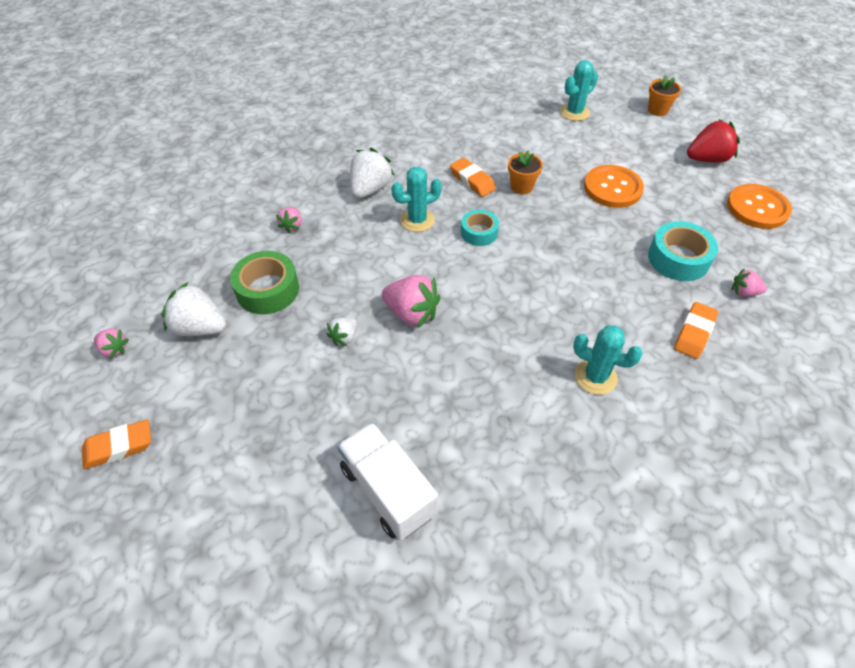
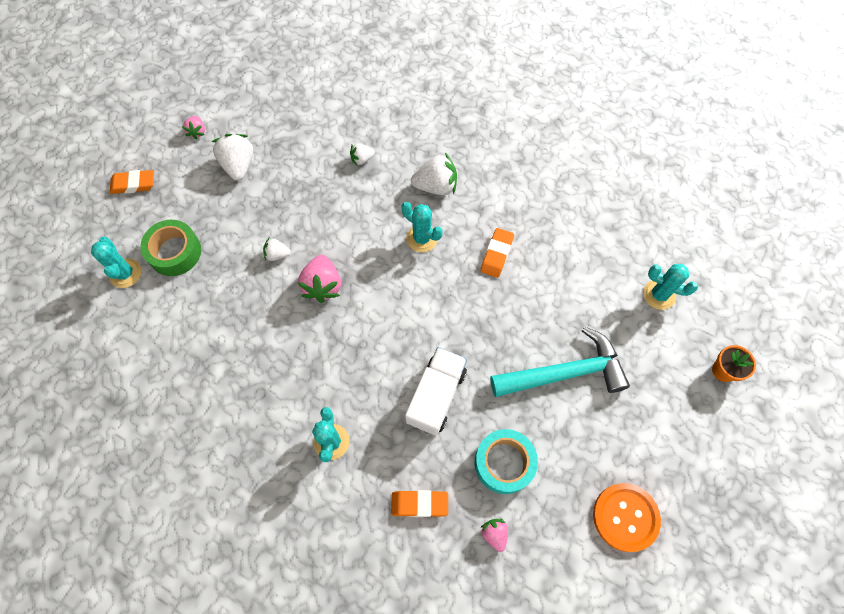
camera: 60 degrees right, 15 degrees up
(119, 447) = (133, 184): orange eraser -> orange eraser turned 45 degrees counterclockwise
(242, 507) = (125, 273): none -> turquoise cactus
(267, 290) = (292, 183): green tape -> green tape (175, 252)
(292, 226) = (362, 159): pink strawberry -> white strawberry
(387, 491) = (172, 348): white truck -> white truck (436, 396)
(479, 232) = (436, 290): turquoise tape -> none
(521, 187) = (515, 296): orange flower pot -> none
(612, 188) = (565, 373): orange button -> turquoise hammer
(707, 159) = (672, 446): red strawberry -> none

